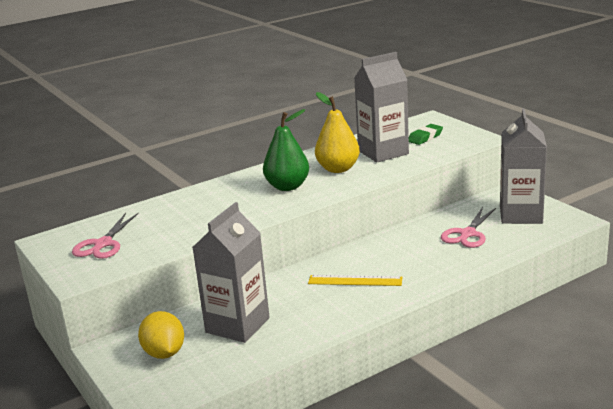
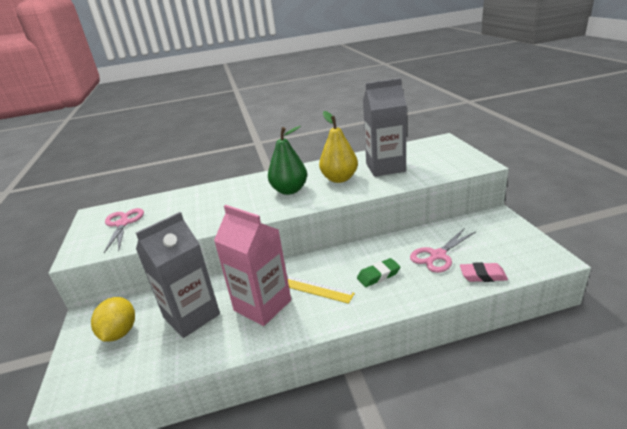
camera: 20 degrees right, 5 degrees up
(103, 244) = (123, 223): pink scissors -> pink scissors turned 135 degrees clockwise
(311, 303) = (262, 305): none -> pink carton
(425, 137) = (429, 157): green eraser -> green eraser (378, 275)
(518, 243) = (483, 275): none -> pink eraser
(520, 214) = (498, 242): grey carton -> none

